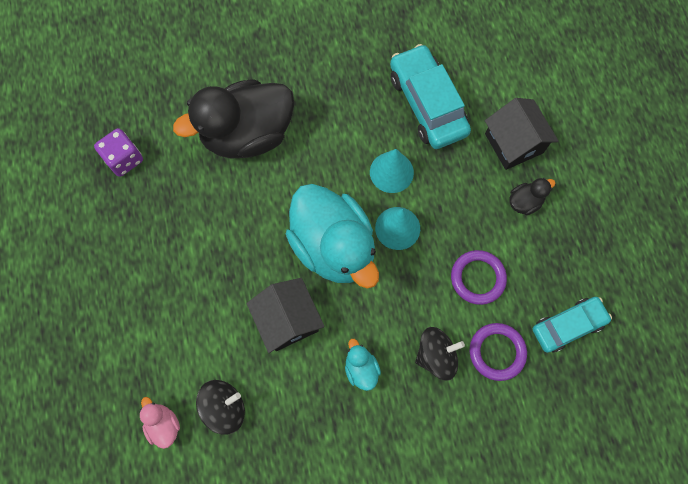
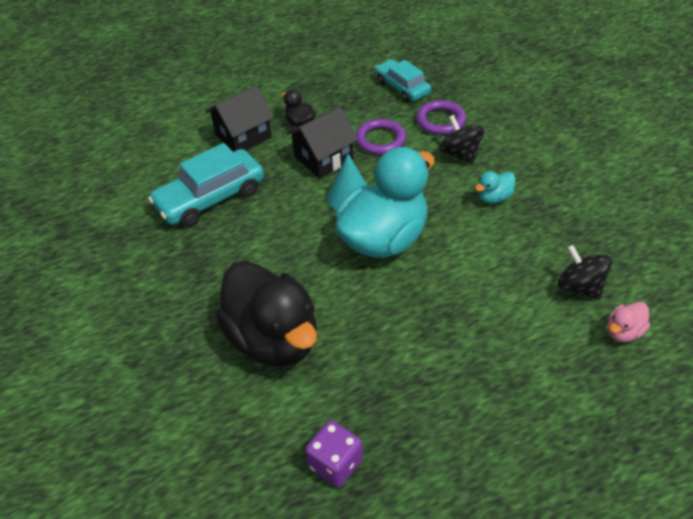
camera: 100 degrees left, 25 degrees down
(288, 320) = (472, 257): black house -> black house (323, 158)
(391, 172) = (292, 211): turquoise cone -> none

